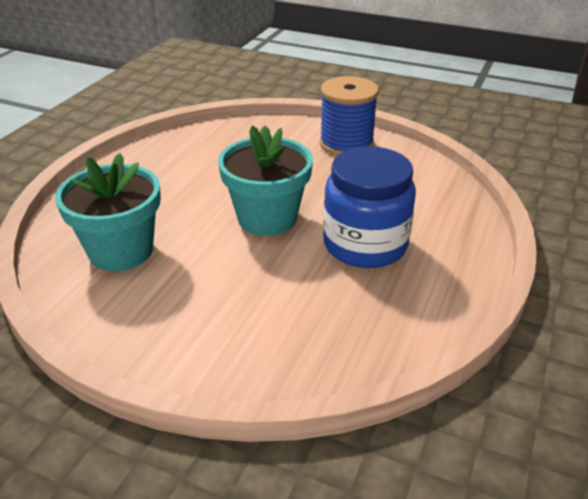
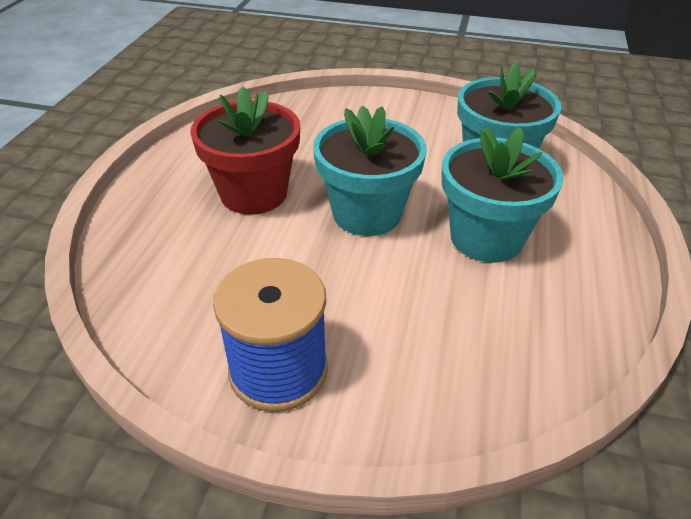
camera: 170 degrees right, 5 degrees up
(183, 192) = (486, 238): none -> turquoise flower pot
(365, 244) = (253, 193): blue jar -> red flower pot

